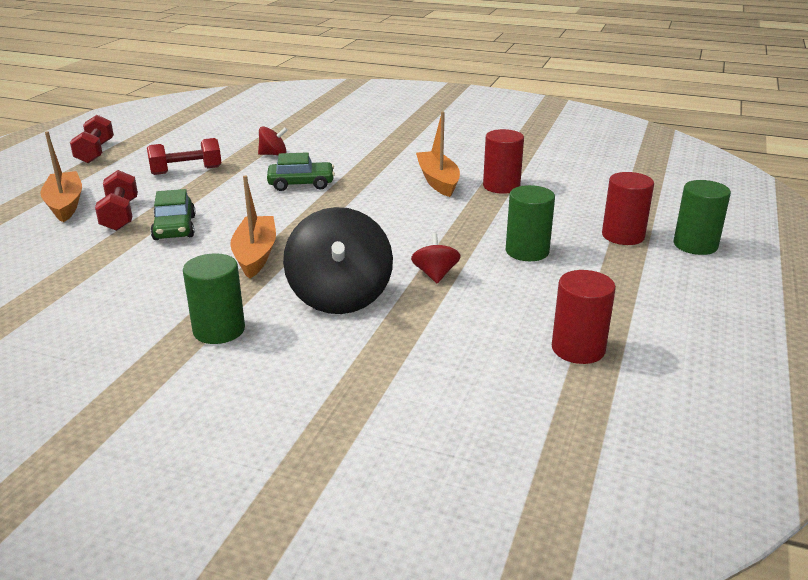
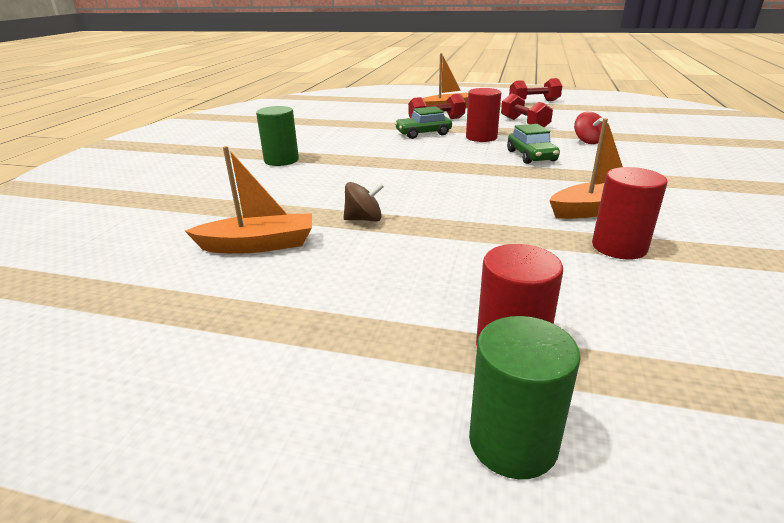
camera: 85 degrees right, 0 degrees up
(255, 255) = (388, 157): orange boat -> orange boat (258, 245)
(340, 297) = (323, 187): black spinning top -> none
(435, 275) = (364, 219): red spinning top -> brown spinning top
(527, 251) = (429, 266): green cylinder -> none
(578, 349) = (206, 296): red cylinder -> red cylinder (481, 137)

